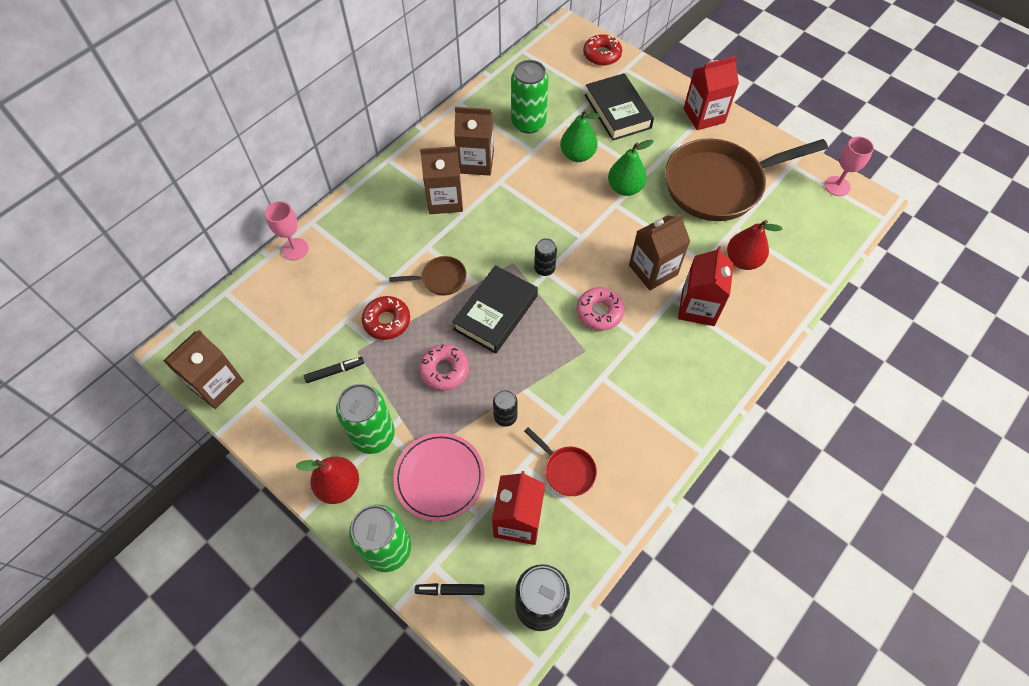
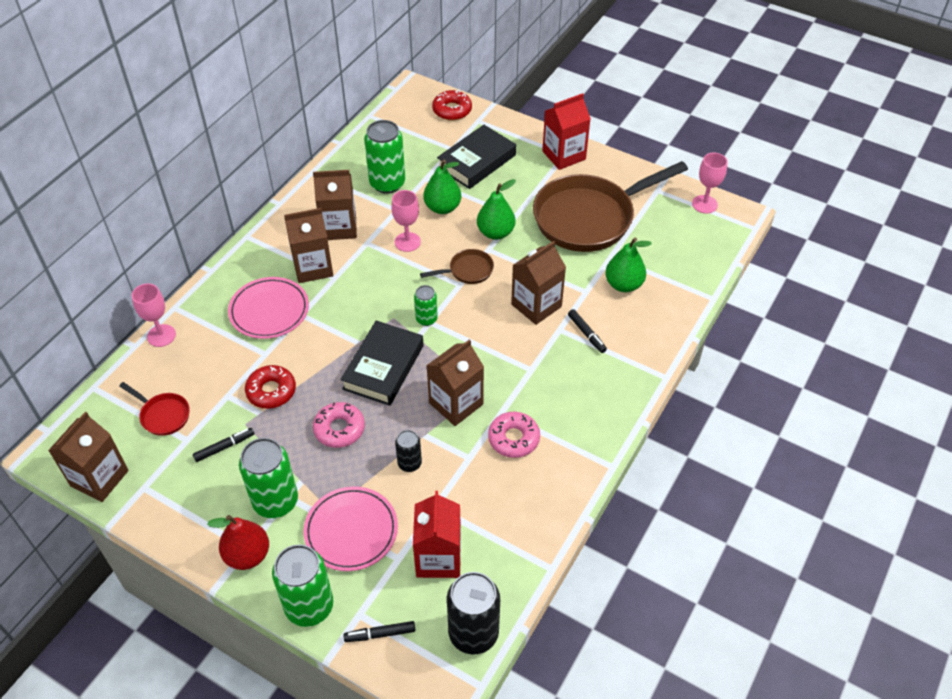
camera: 10 degrees left, 10 degrees down
(397, 238) = (269, 310): none -> pink plate
(440, 279) = (320, 343): brown pan -> brown pan (468, 271)
(538, 186) = (407, 242): none -> pink goblet
(544, 269) = (426, 319): black can -> green can
(559, 361) = (456, 403): none -> brown carton
(567, 470) = (480, 504): red pan -> red pan (163, 415)
(599, 312) = (489, 352): pink donut -> pink donut (513, 439)
(617, 111) = (476, 161): black book -> black book turned 75 degrees clockwise
(698, 307) = (586, 334): red carton -> black marker
(742, 260) = (623, 284): red pear -> green pear

